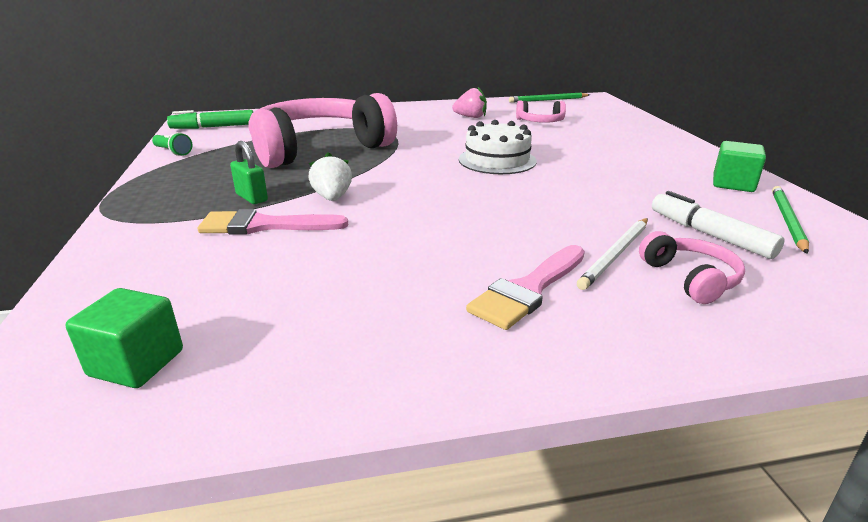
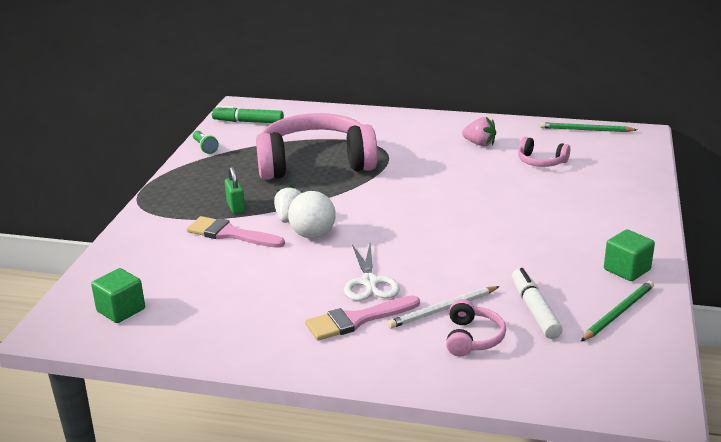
camera: 25 degrees right, 0 degrees up
(376, 209) = (313, 235): none -> white ball
(496, 243) = (369, 282): none -> white scissors
(497, 160) = (449, 203): white cake -> none

